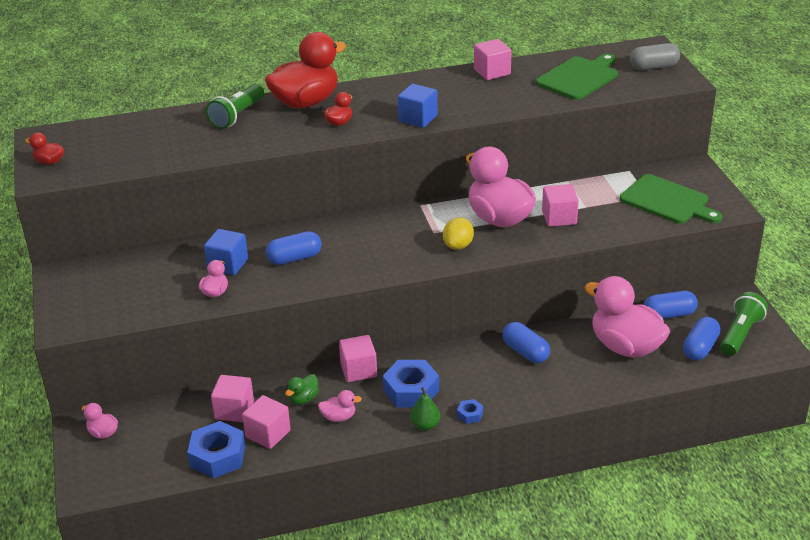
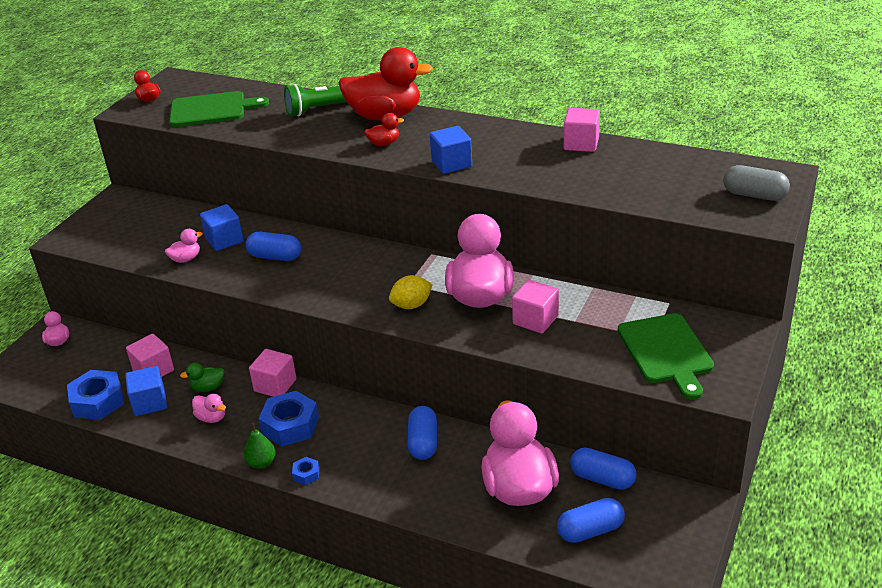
camera: 40 degrees right, 0 degrees up
(268, 434) = (150, 403): pink cube -> blue cube
(579, 77) = (658, 178): green cutting board -> green cutting board (212, 109)
(740, 334) = (651, 540): green flashlight -> none

